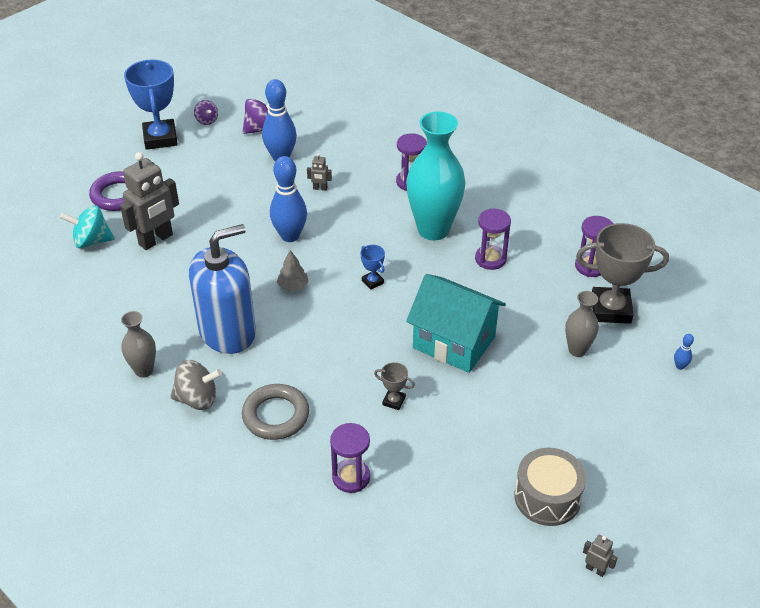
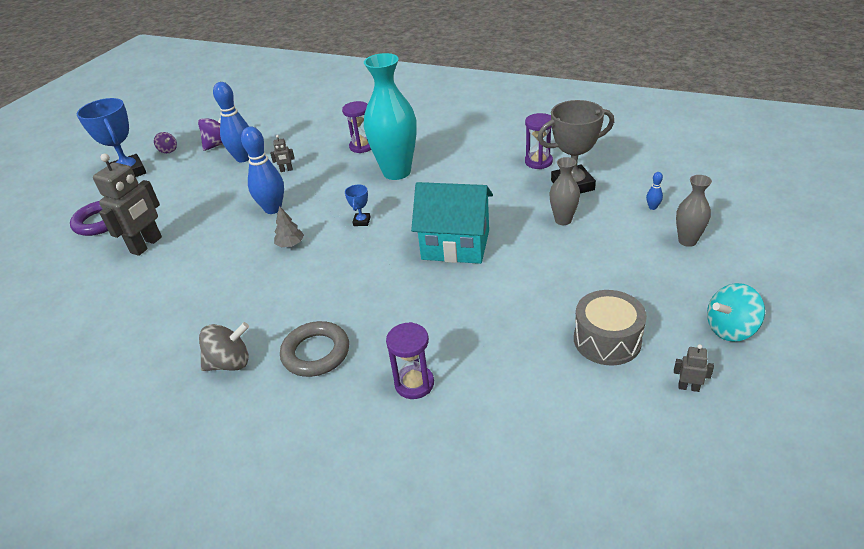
camera: 15 degrees left, 5 degrees down
(91, 241) = (82, 263): turquoise spinning top -> turquoise spinning top (730, 329)
(144, 370) = (166, 354): grey vase -> grey vase (687, 241)
(227, 332) = (241, 297): blue soap dispenser -> none
(372, 282) = (362, 221): blue trophy -> blue trophy turned 60 degrees clockwise
(394, 401) = (424, 306): grey trophy -> none
(490, 259) = (455, 179): purple hourglass -> none

